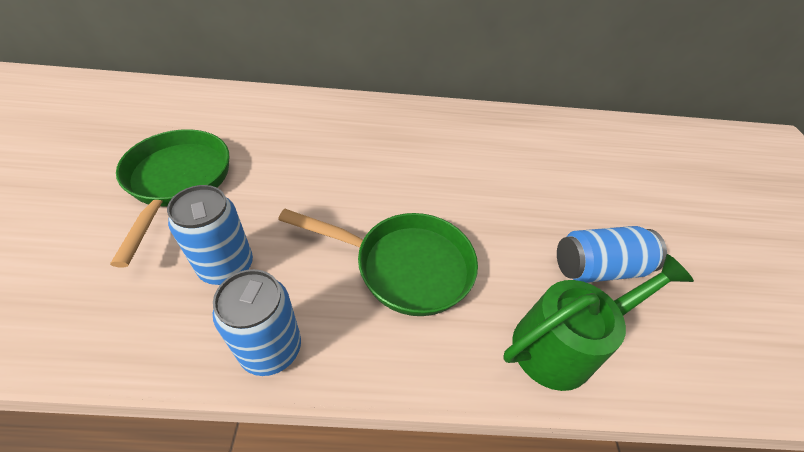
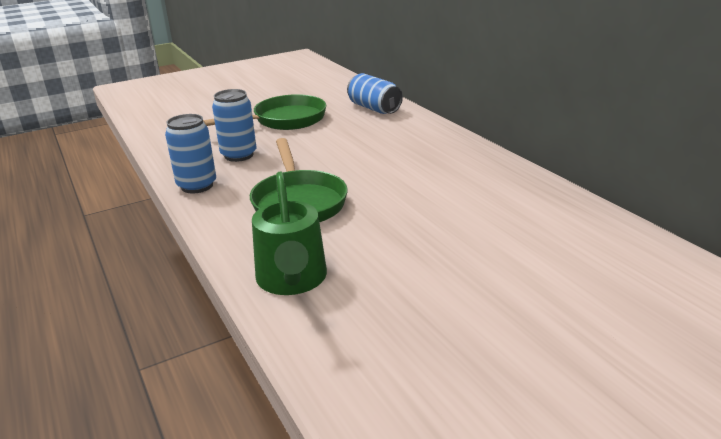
camera: 65 degrees right, 20 degrees down
(563, 344) = (292, 280): green watering can -> green watering can turned 45 degrees clockwise
(597, 268) = (397, 282): blue can -> blue can (374, 108)

